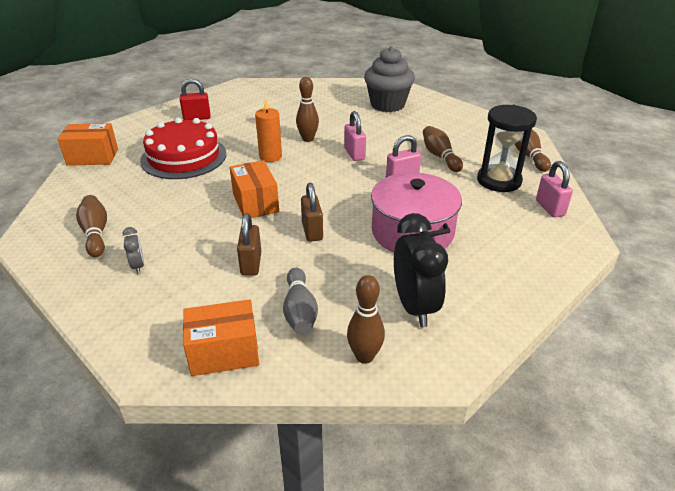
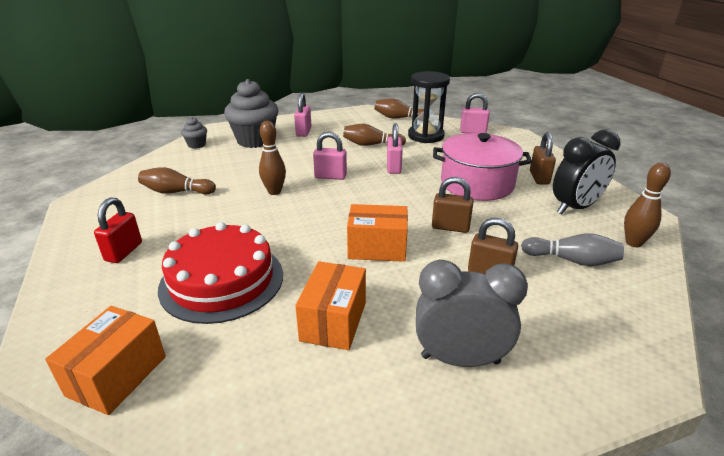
camera: 65 degrees left, 5 degrees down
(96, 233) = (360, 395): brown bowling pin -> brown bowling pin (176, 192)
(138, 266) = (460, 359): grey clock -> grey clock, size x2.16
(224, 352) = (627, 316): orange box -> orange box (333, 321)
(270, 157) = (288, 220): orange candle -> none
(355, 87) = (197, 145): none -> grey cupcake
(414, 307) = (575, 208): black clock -> black clock turned 135 degrees clockwise
(429, 118) = (303, 132): none -> pink padlock
(468, 273) = (539, 178): none -> brown padlock

